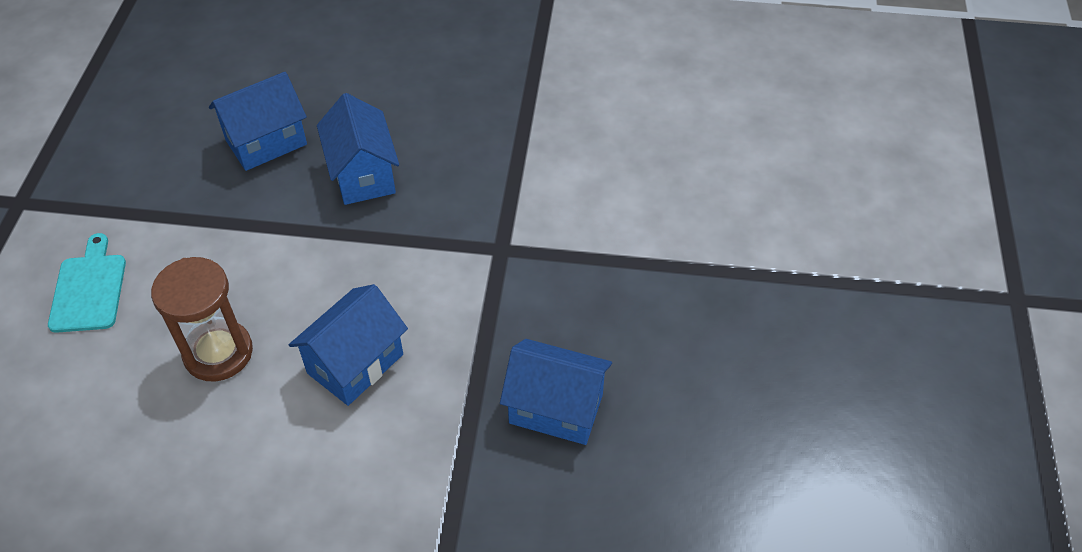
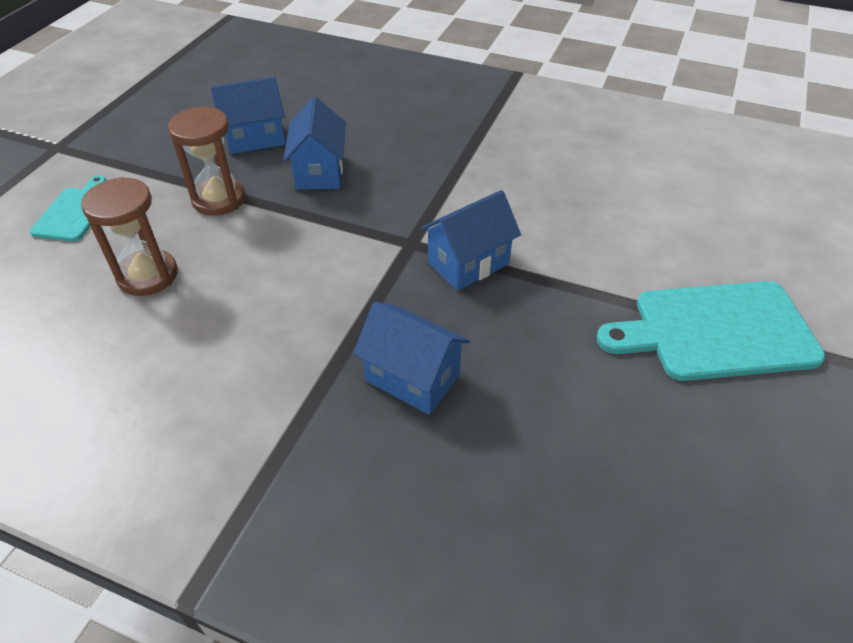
camera: 15 degrees right, 5 degrees down
(258, 236) = (219, 199): none -> brown hourglass
(355, 364) = (253, 305): blue house -> blue house (468, 263)
(840, 287) = (716, 331): none -> turquoise cutting board

